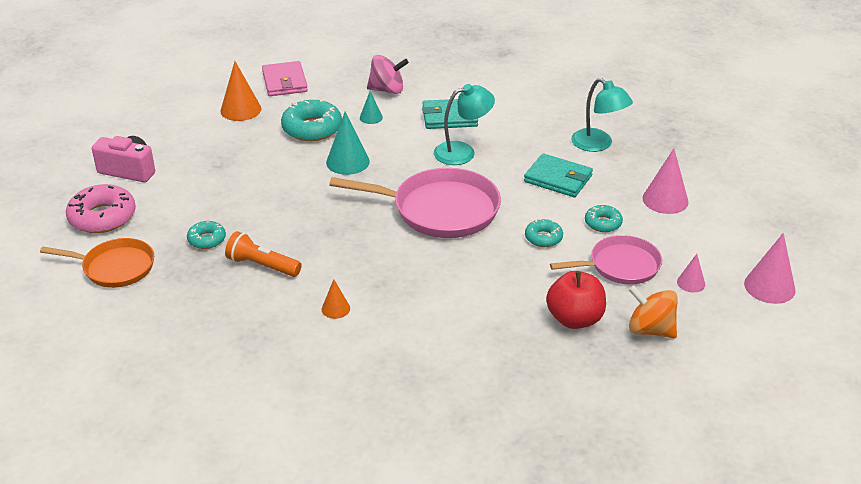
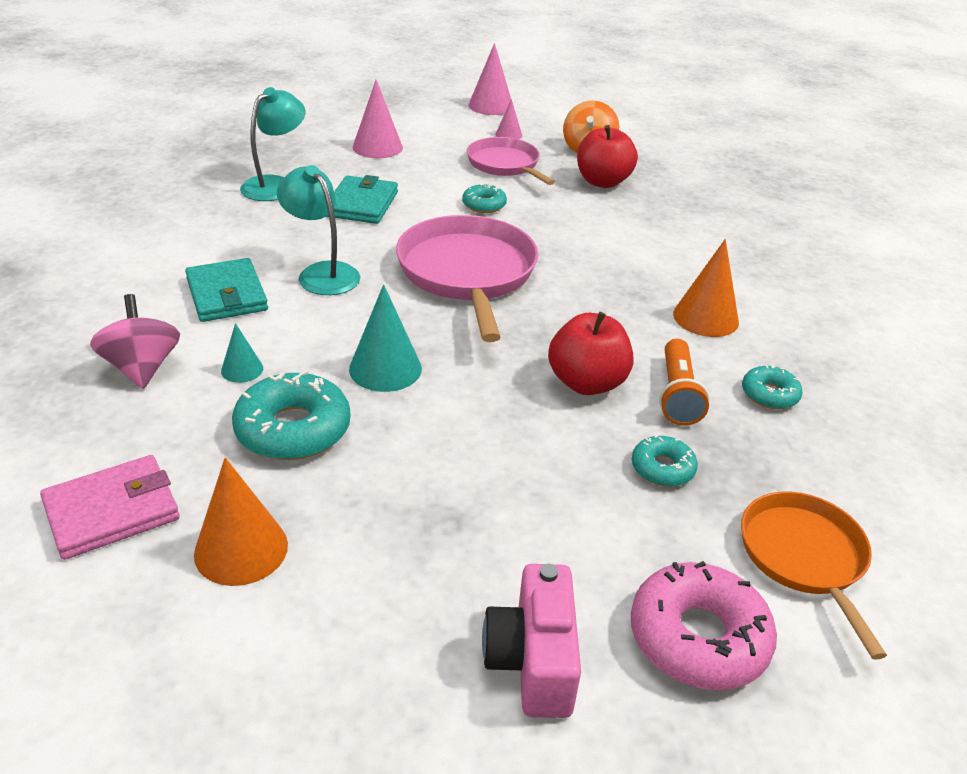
camera: 110 degrees left, 0 degrees up
(294, 232) = (587, 383): none -> red apple
(335, 308) = (705, 317): orange cone -> orange cone, size x1.78
(603, 223) = (438, 175): turquoise donut -> turquoise donut (769, 394)

